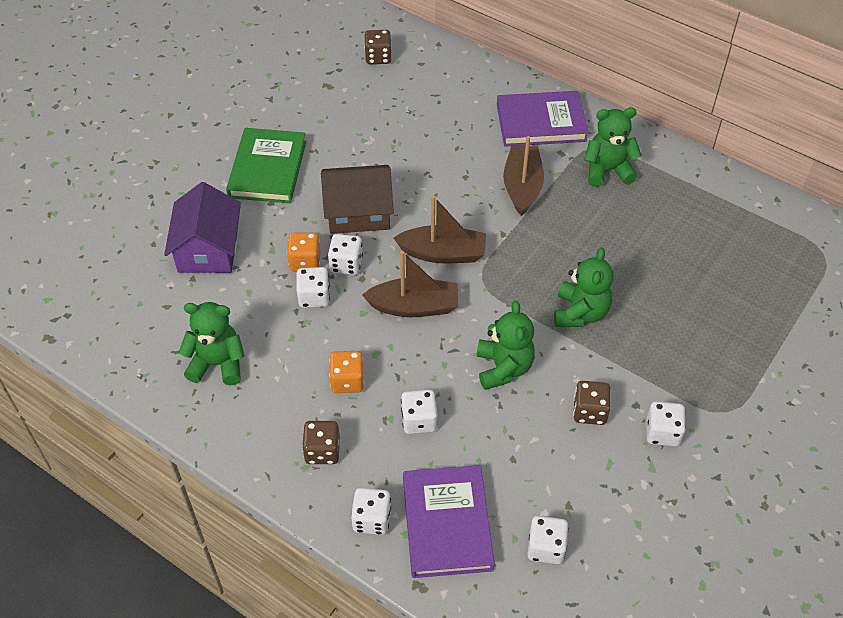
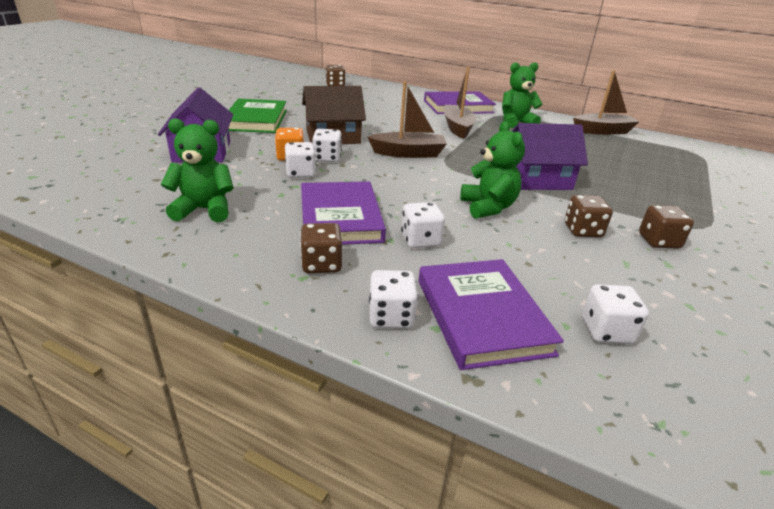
camera: 10 degrees left, 20 degrees down
(347, 381) = (340, 217): orange dice -> purple book
(414, 306) = (393, 177): brown boat -> brown boat (602, 131)
(580, 313) = (537, 179): green teddy bear -> purple house
(662, 432) = (659, 241): white dice -> brown dice

